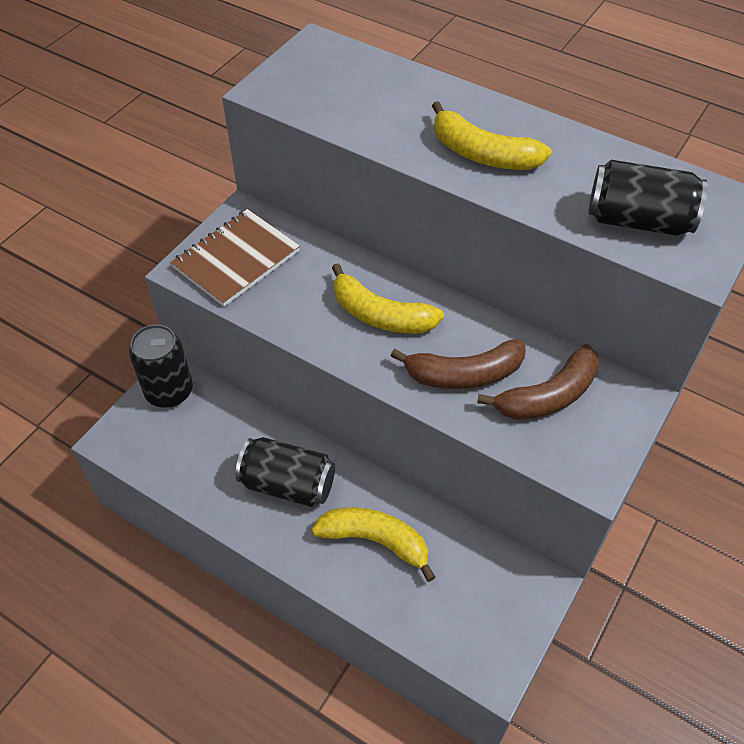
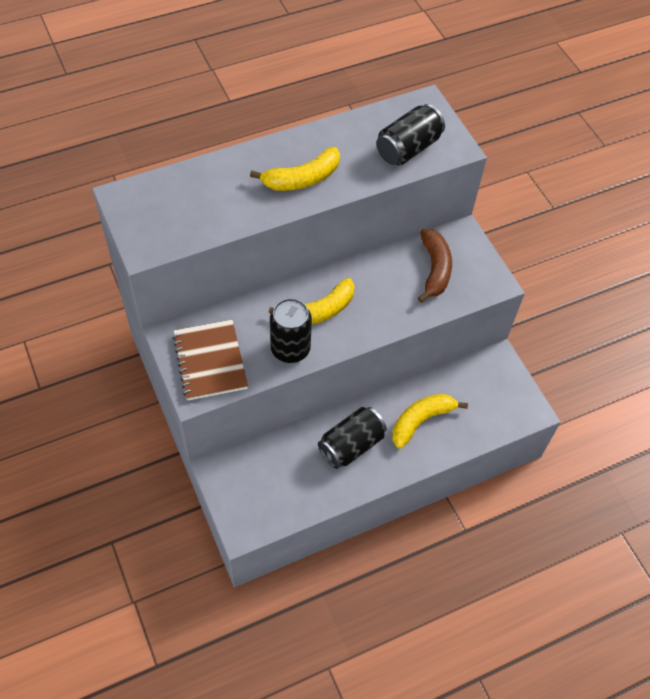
camera: 60 degrees left, 5 degrees up
(169, 391) = (228, 476): black can -> black can (290, 349)
(464, 374) = (393, 297): brown banana -> none

